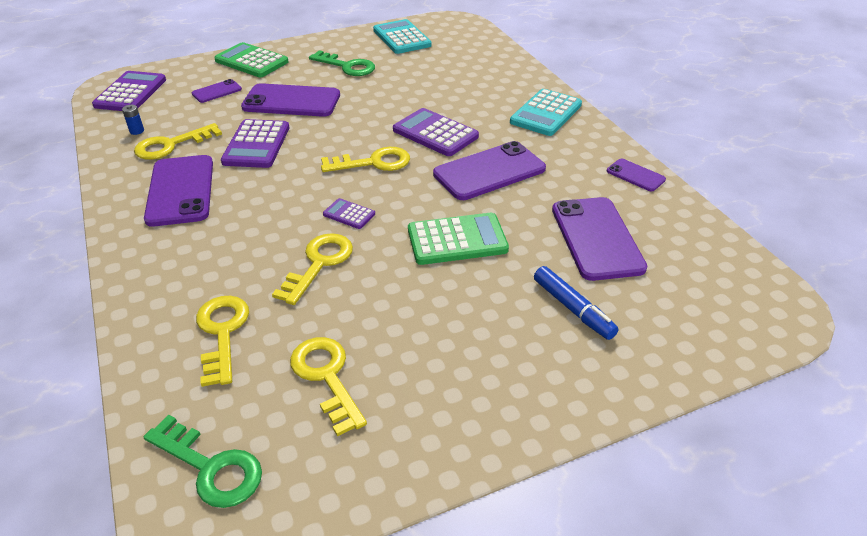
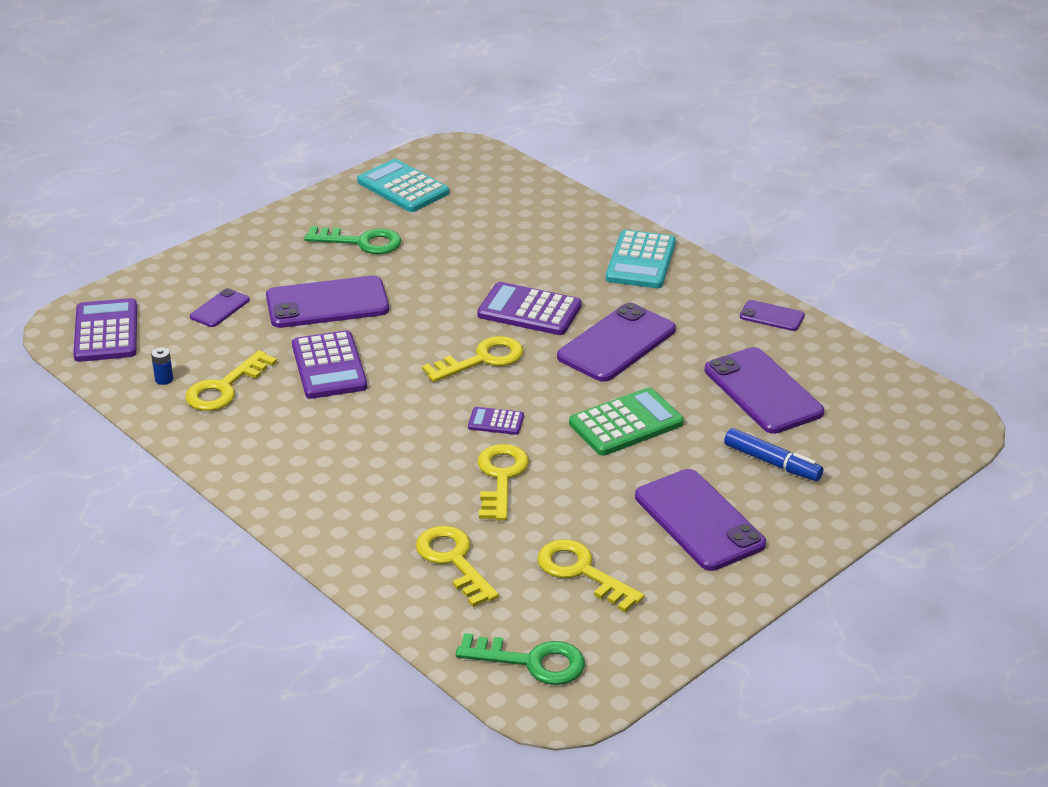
camera: 20 degrees left, 5 degrees down
(180, 190) = (285, 437): purple phone -> purple phone (699, 520)
(251, 61) = (229, 258): green calculator -> none

